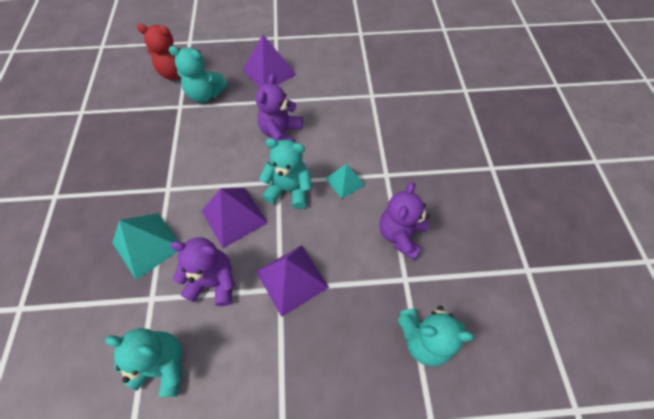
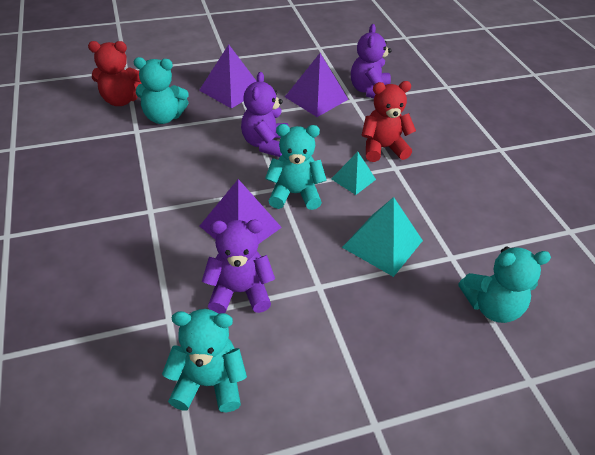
camera: 15 degrees left, 15 degrees down
(147, 245) = (145, 268): turquoise pyramid -> turquoise pyramid (382, 244)
(292, 279) = (329, 275): purple pyramid -> purple pyramid (316, 98)
(382, 152) = (383, 148): none -> red teddy bear
(400, 235) = (431, 219): purple teddy bear -> purple teddy bear (369, 91)

